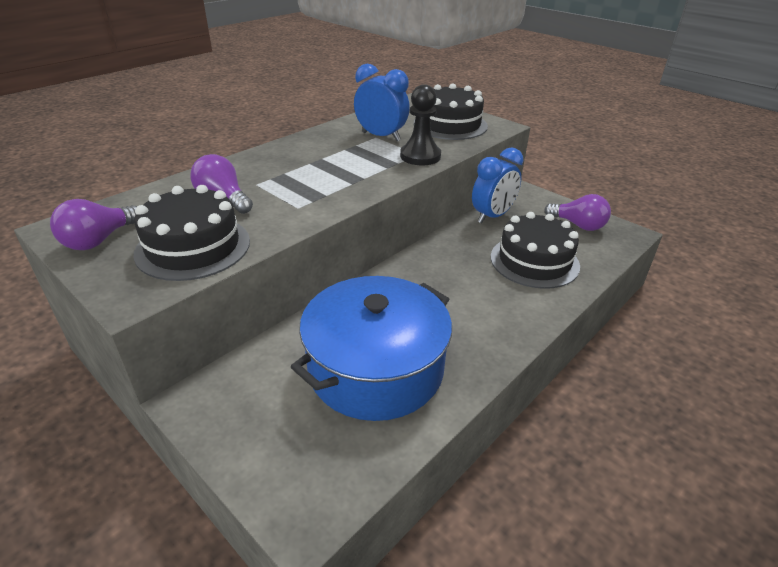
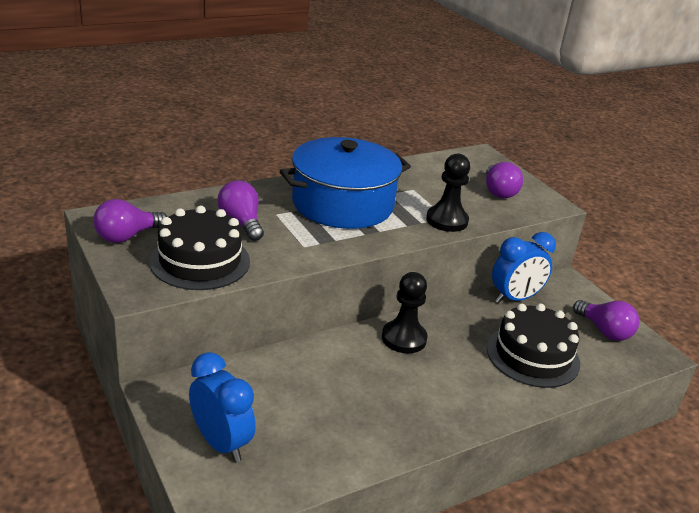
camera: 15 degrees right, 5 degrees down
(375, 368) = (325, 411): blue pot -> blue pot (342, 204)
(381, 137) = (418, 190): blue clock -> blue clock (221, 443)
(416, 275) = (404, 338): none -> black pawn
(450, 125) = (498, 192): black cake -> purple light bulb

